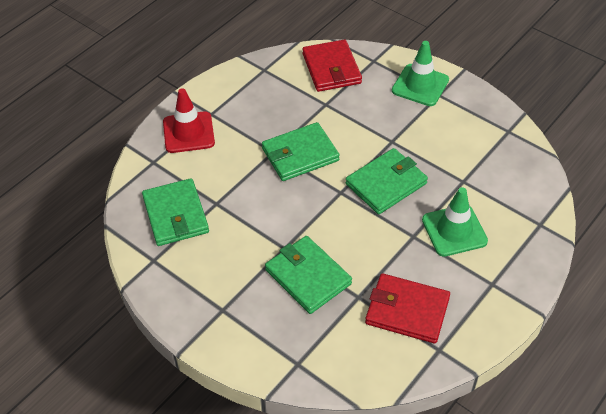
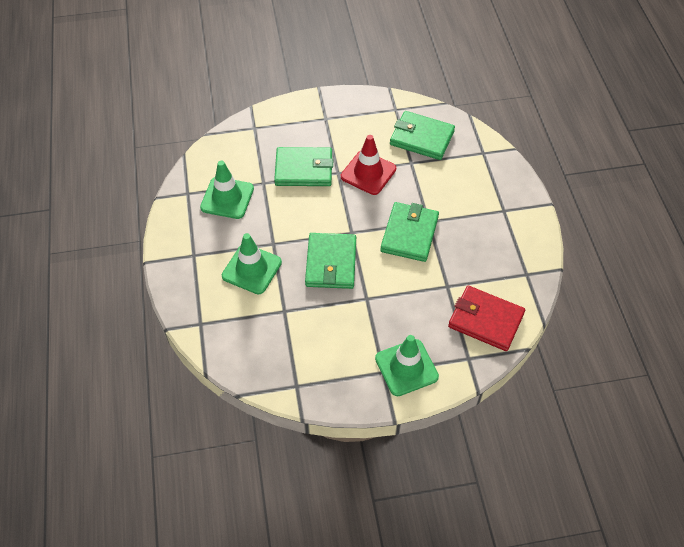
camera: 130 degrees right, 5 degrees up
(188, 132) = (495, 186): red traffic cone -> red traffic cone (368, 173)
(407, 310) = (227, 198): red wallet -> green traffic cone

